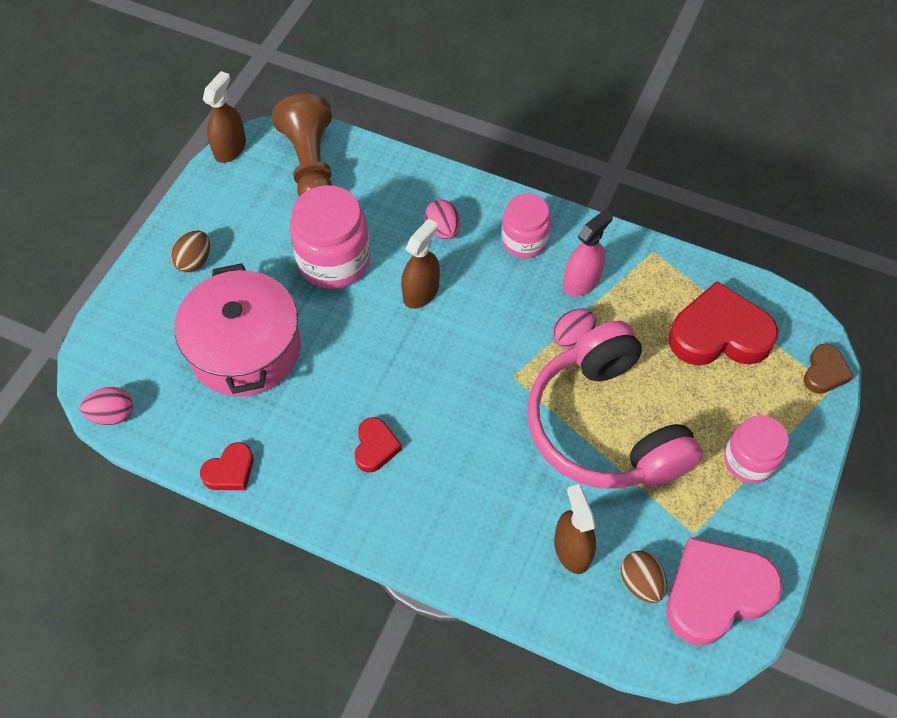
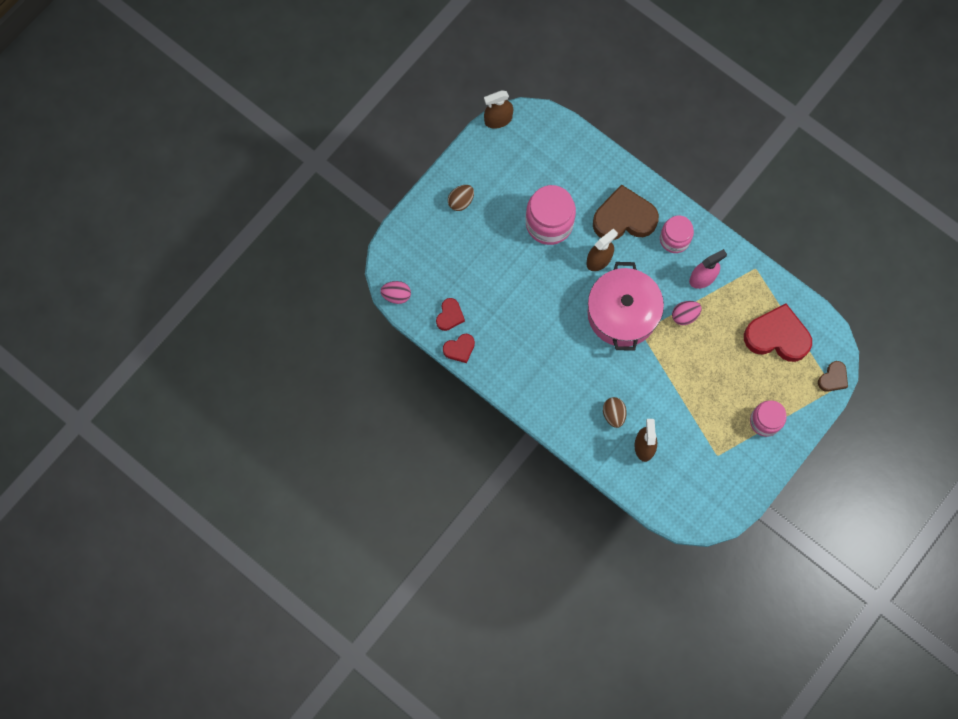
camera: 15 degrees right, 15 degrees up
(230, 148) = (498, 119): brown spray bottle -> brown spray bottle turned 150 degrees counterclockwise
(245, 349) = (482, 272): pink pot -> pink pot (622, 313)
(310, 165) = (549, 146): brown pawn -> none
(375, 447) = (547, 356): red heart -> red heart (449, 316)
(442, 230) = (624, 218): pink egg -> brown heart
(604, 426) = (686, 378): pink headphones -> none
(640, 582) = (677, 475): brown egg -> brown egg (613, 414)
(716, 593) = (717, 492): pink heart -> none

